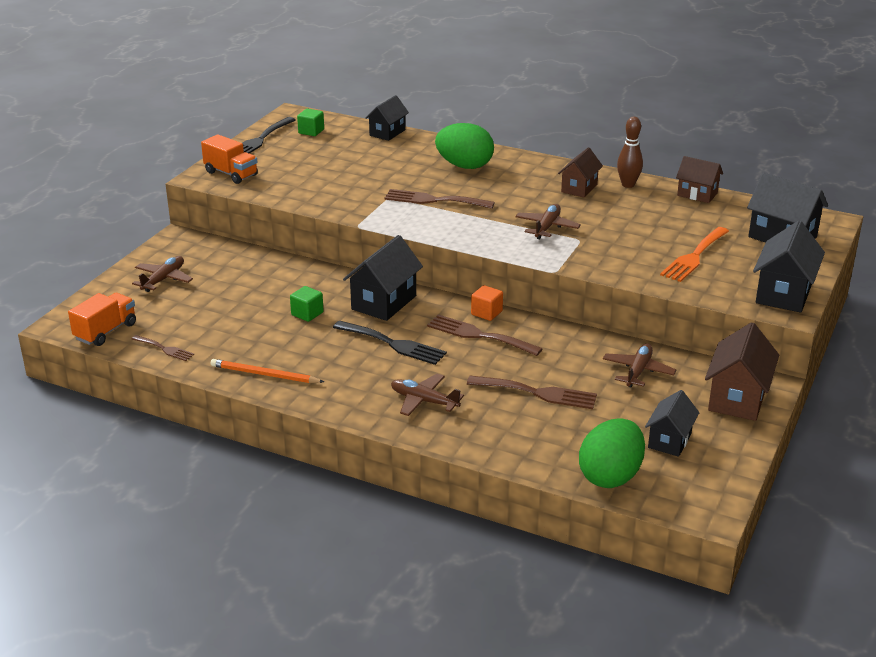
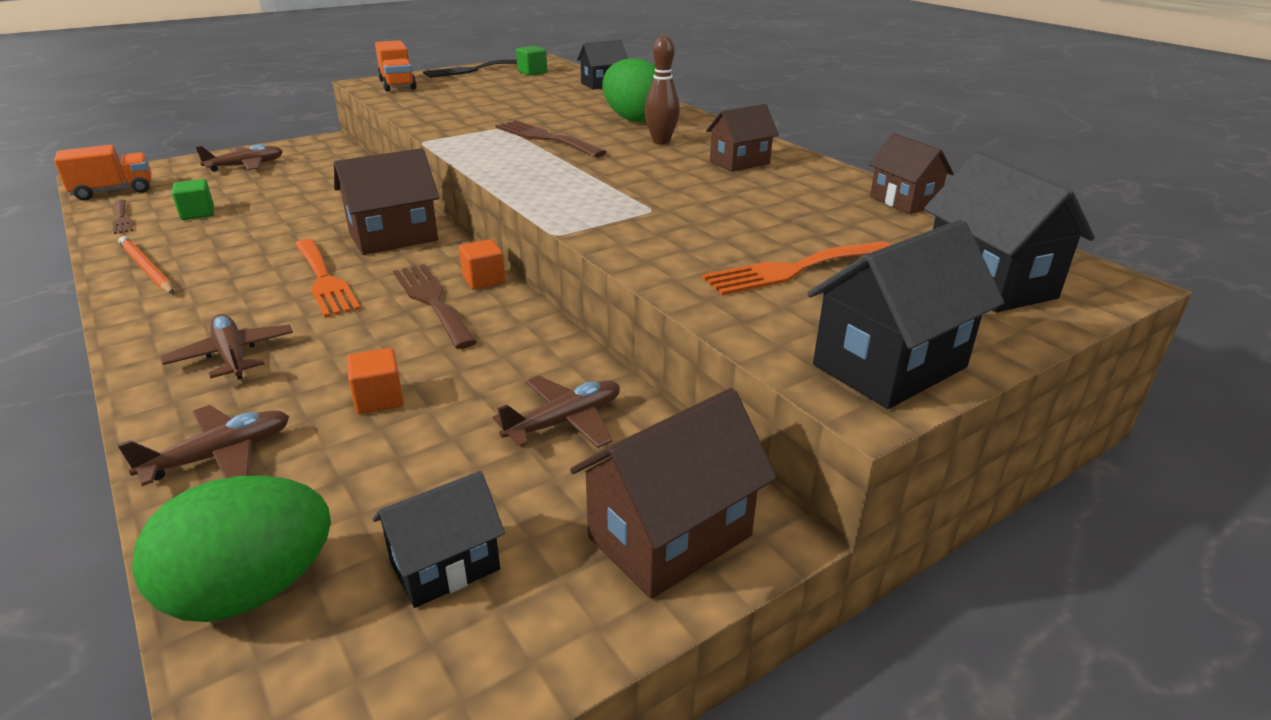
camera: 30 degrees right, 0 degrees up
(307, 314) = (302, 226): green cube -> green cube (198, 213)
(384, 302) = (393, 237): black house -> brown house
(393, 344) = (324, 280): black fork -> orange fork
(537, 393) = (379, 399): brown fork -> orange cube
(547, 227) = (631, 188): brown plane -> brown plane (220, 456)
(628, 185) = (812, 172): brown bowling pin -> brown bowling pin (661, 141)

